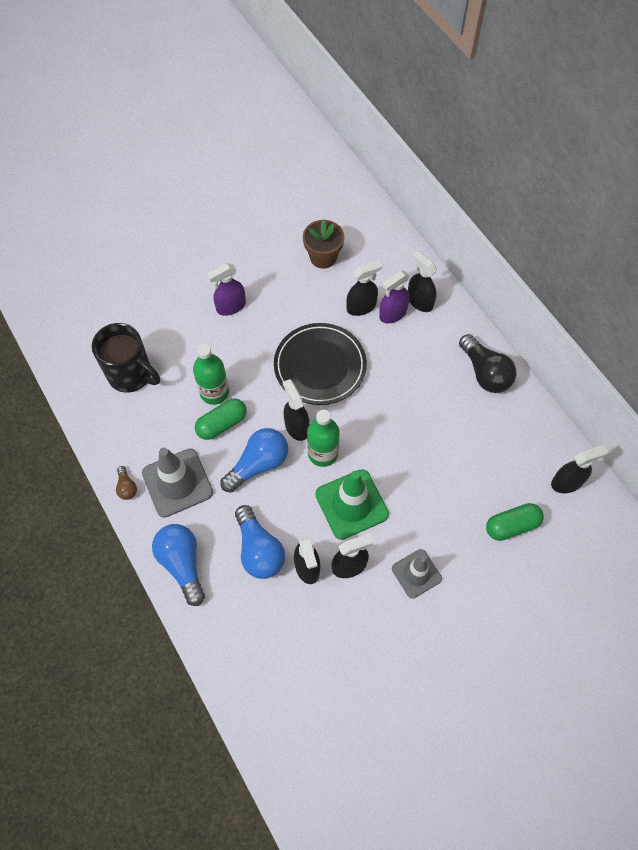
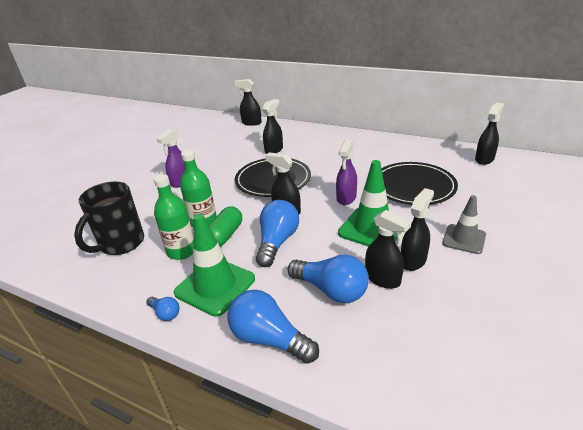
camera: 30 degrees left, 30 degrees down
(127, 487) = (165, 313): brown light bulb -> blue light bulb
(132, 375) = (121, 244): black mug -> black mug turned 120 degrees clockwise
(177, 483) = (215, 286): grey traffic cone -> green traffic cone
(323, 257) = (228, 143): brown flower pot -> none
(323, 453) = (320, 215): green bottle -> green bottle (182, 251)
(392, 314) = (296, 145): purple spray bottle -> purple spray bottle (346, 198)
(419, 301) = (307, 136): black spray bottle -> black spray bottle (251, 123)
(445, 474) = (413, 186): none -> black plate
(485, 372) = (379, 143): black light bulb -> none
(512, 525) = (484, 188): green capsule -> none

